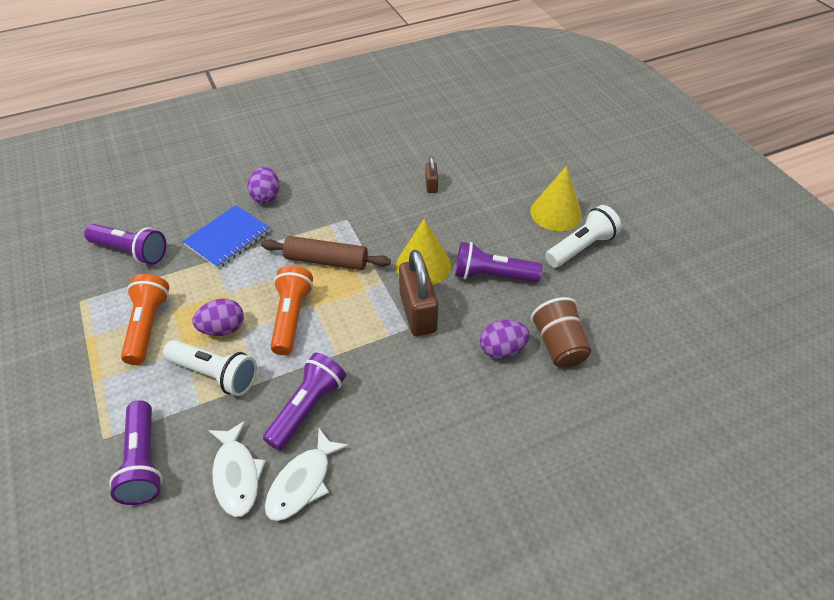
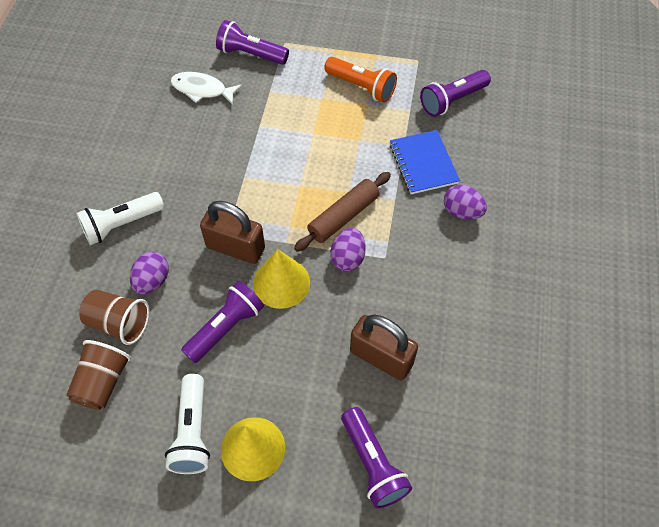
camera: 125 degrees right, 10 degrees up
(215, 374) = (286, 106): white flashlight -> white flashlight (121, 224)
(223, 329) = (324, 125): purple egg -> purple egg (348, 258)
(291, 317) = (301, 167): orange flashlight -> none
(302, 482) = (167, 116): white fish -> none
(307, 408) = (215, 141): purple flashlight -> purple flashlight (372, 464)
(431, 185) = (381, 357): brown padlock -> brown padlock, size x2.02
(609, 321) = (103, 382): none -> brown cup

